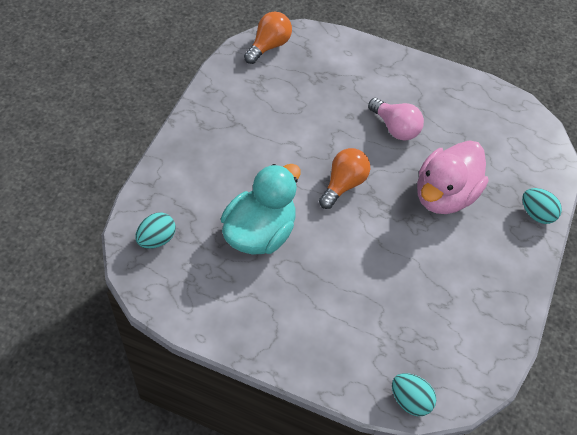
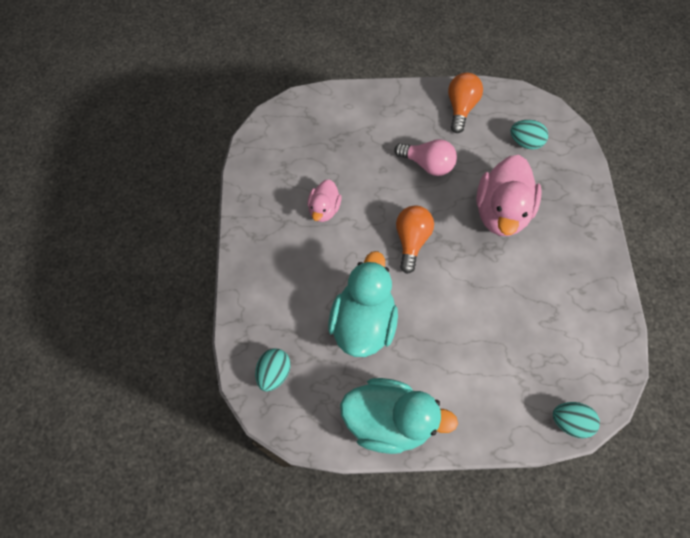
camera: 20 degrees left, 10 degrees up
(237, 322) = (389, 420): none -> turquoise duck
(269, 46) = (274, 129): orange light bulb -> orange light bulb (461, 108)
(277, 127) = (324, 209): none -> pink duck
(536, 214) = (584, 195): turquoise egg -> turquoise egg (525, 142)

